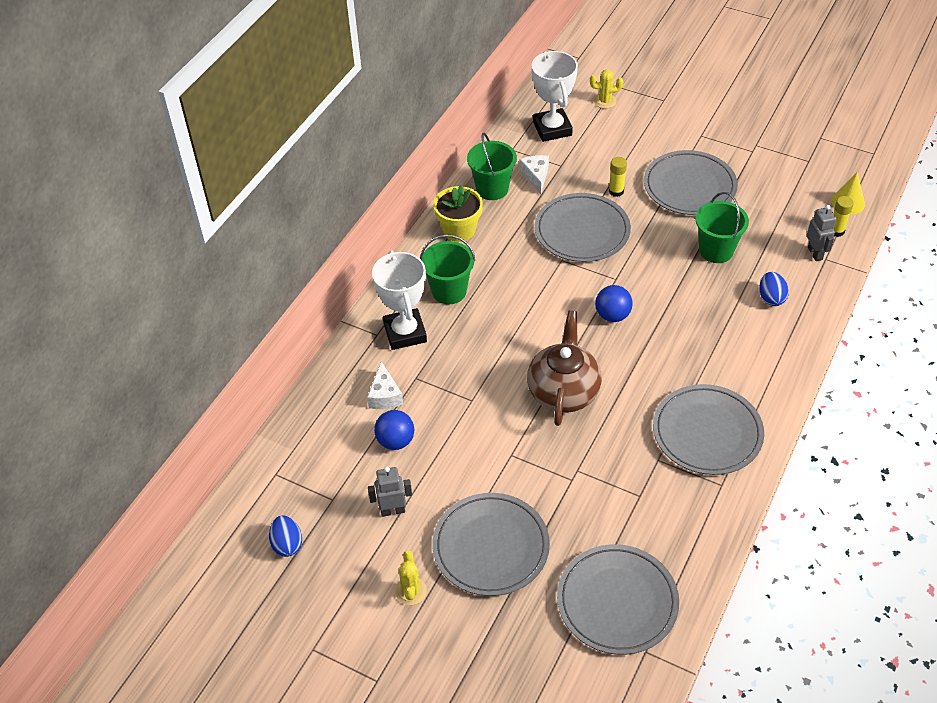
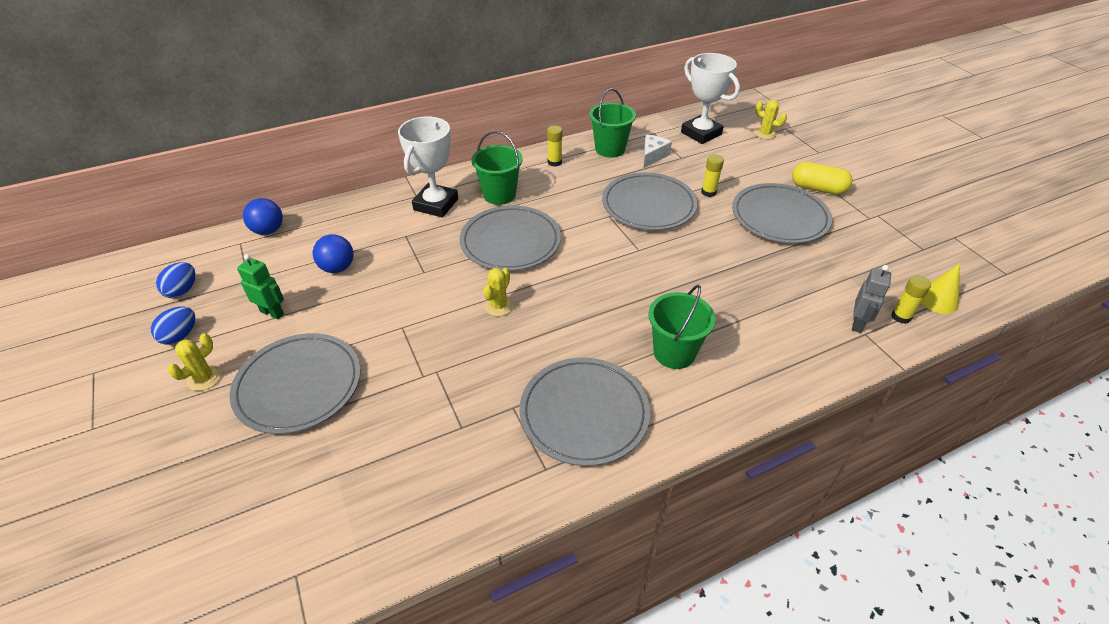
camera: 35 degrees right, 5 degrees down
(385, 395) = (370, 235): white cheese -> none
(392, 510) = (272, 312): grey robot -> green robot
(459, 230) = (554, 162): yellow flower pot -> yellow glue stick
(552, 129) = (701, 133): white trophy -> white trophy turned 60 degrees counterclockwise
(563, 392) = (498, 306): brown teapot -> yellow cactus
(612, 315) = (605, 274): blue ball -> blue ball (268, 230)
(617, 601) = (330, 507): grey plate -> grey plate (510, 242)
(693, 141) = (818, 188): none -> yellow capsule
(716, 250) = (755, 273): green bucket -> green bucket (674, 352)
(771, 298) = (771, 337): blue egg -> blue egg (180, 336)

